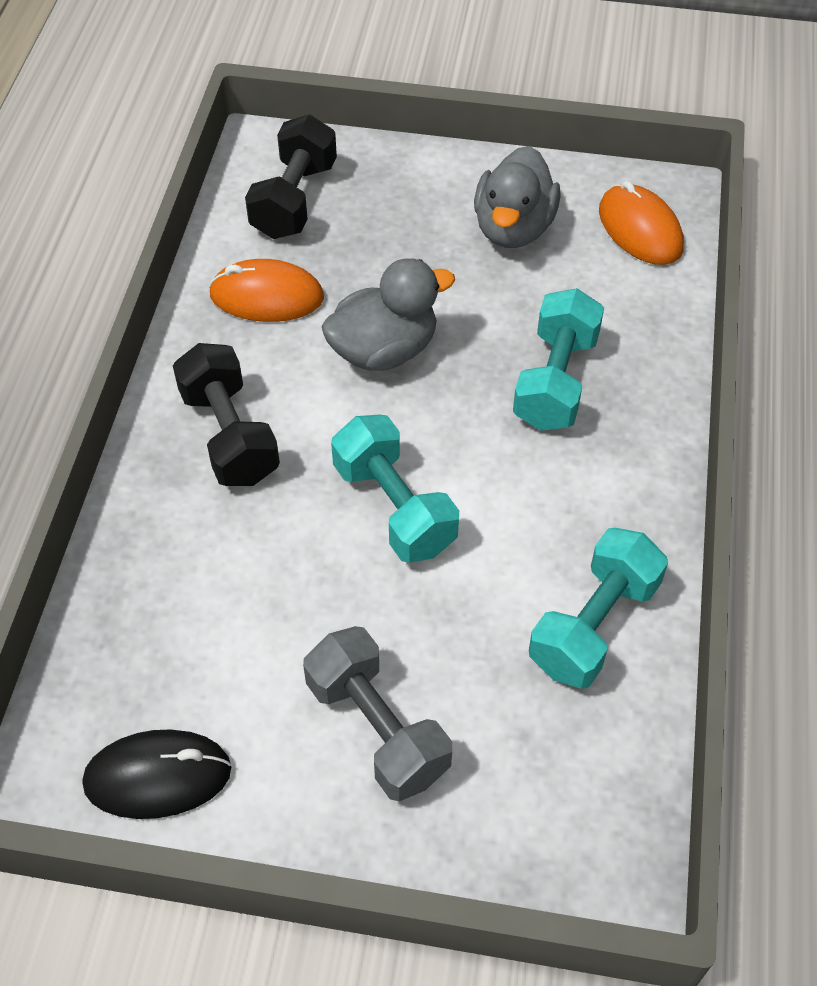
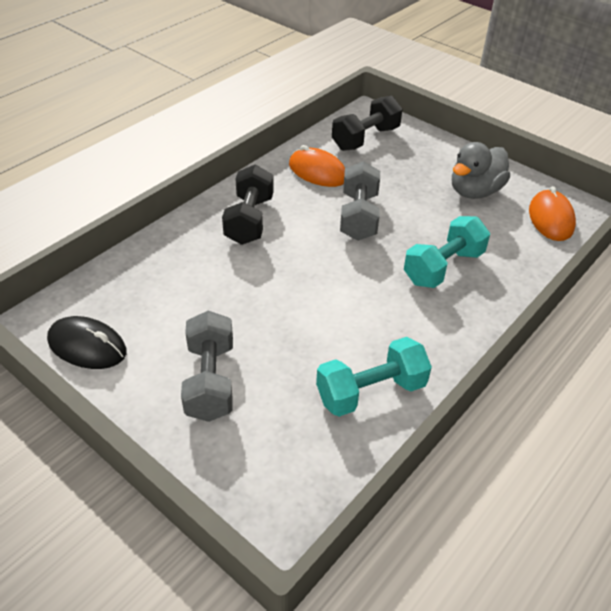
camera: 30 degrees right, 10 degrees down
(384, 350) = (358, 216): grey duck -> grey dumbbell
(394, 507) = (305, 286): turquoise dumbbell -> none

